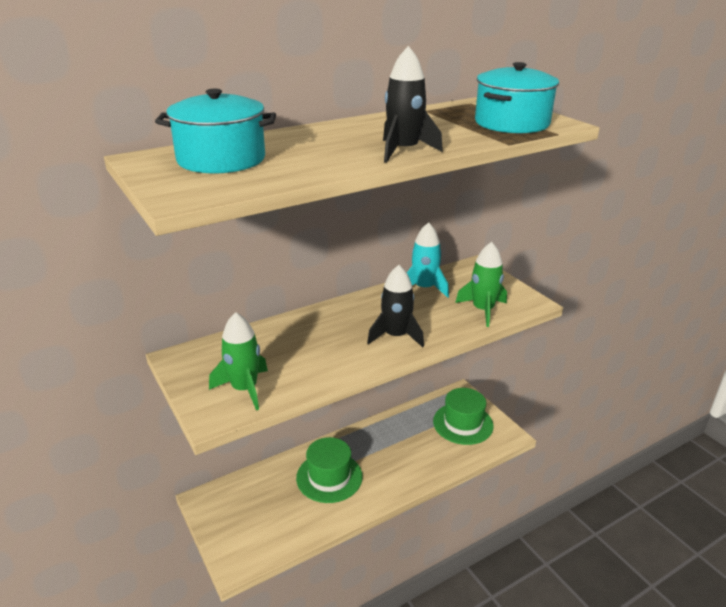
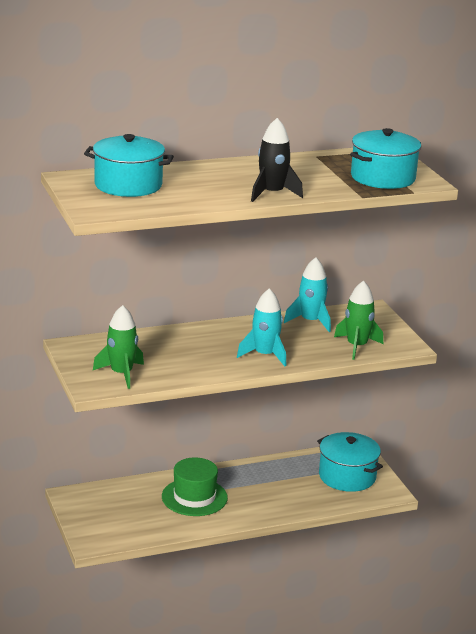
camera: 10 degrees right, 5 degrees down
(396, 336) = (265, 355): black rocket -> turquoise rocket
(463, 423) = (347, 476): green hat -> turquoise pot

